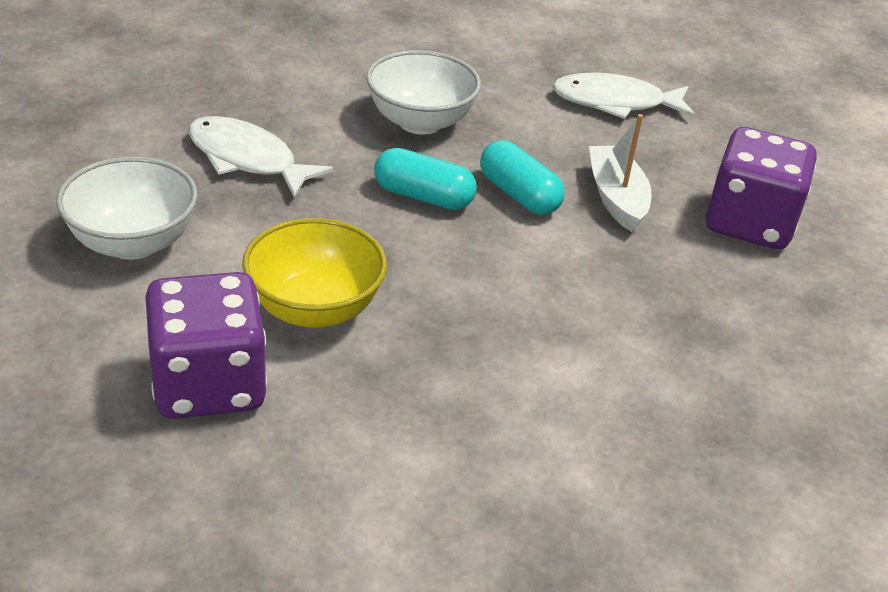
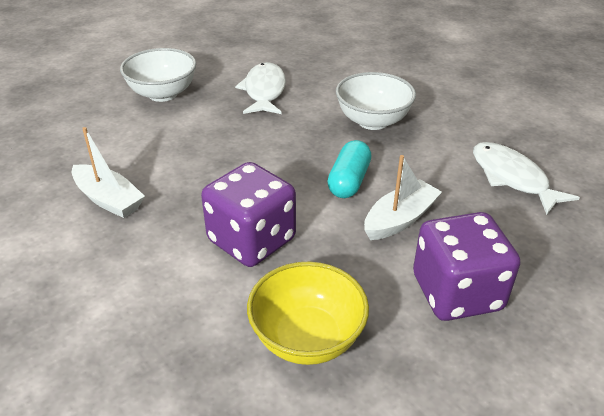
camera: 60 degrees right, 0 degrees up
(209, 384) = (78, 155): purple dice -> purple dice (251, 240)
(314, 308) = (163, 159): yellow bowl -> yellow bowl (307, 338)
(359, 392) = (108, 199): none -> white boat
(423, 196) = (302, 151): turquoise capsule -> none

